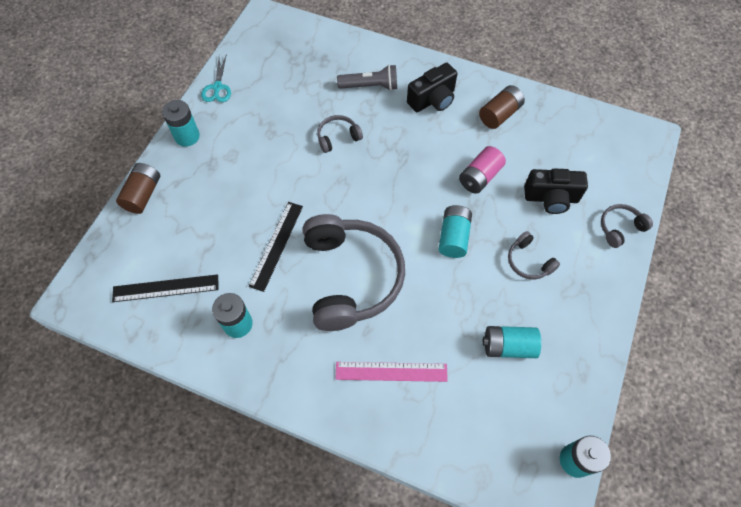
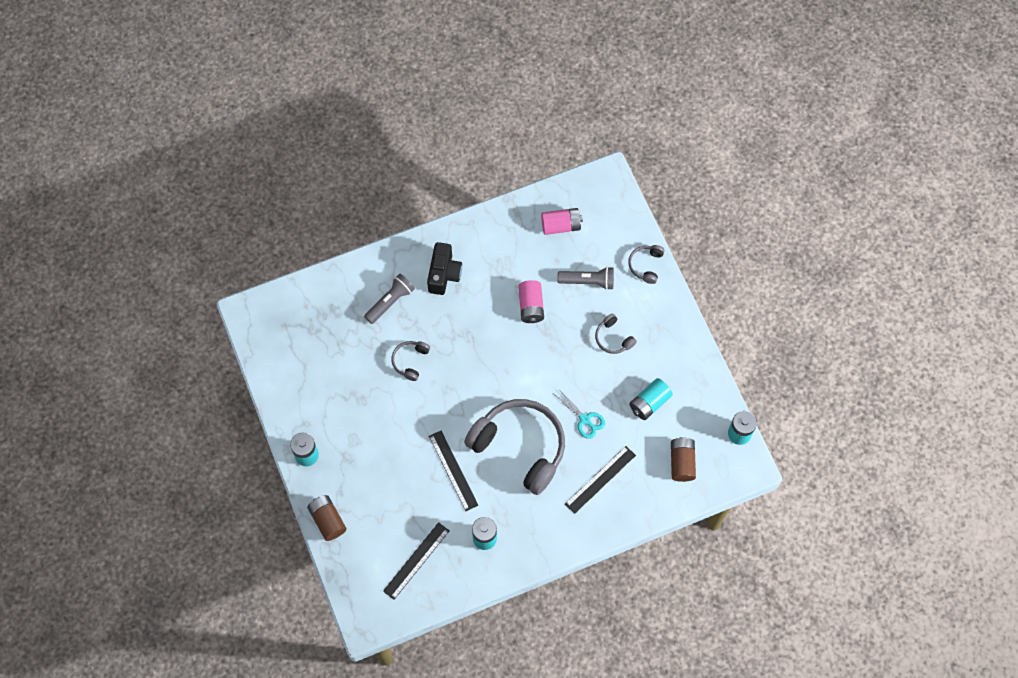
camera: 45 degrees left, 5 degrees up
(217, 87) = (283, 400): turquoise scissors -> turquoise scissors (585, 419)
(391, 372) = (600, 479): pink ruler -> black ruler
(453, 237) = (554, 363): turquoise battery -> none
(499, 114) = (499, 246): brown battery -> brown battery (681, 462)
(528, 261) = (613, 338): grey headphones -> grey headphones turned 45 degrees clockwise
(551, 198) = (588, 281): black camera -> grey flashlight
(569, 139) = (561, 225): none -> pink battery

